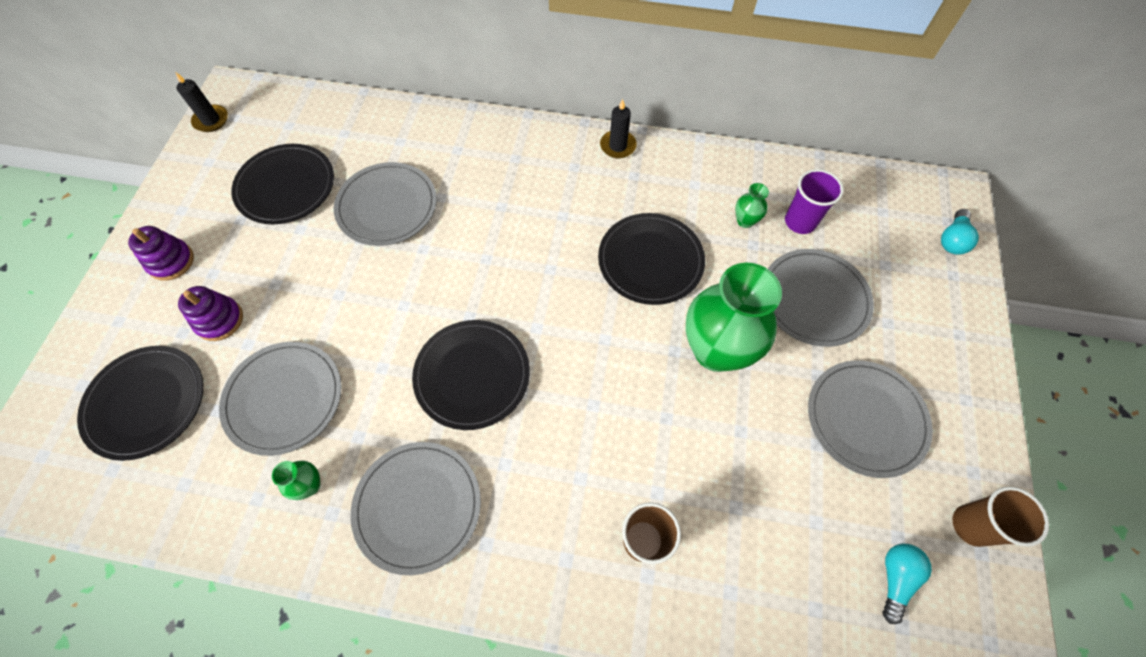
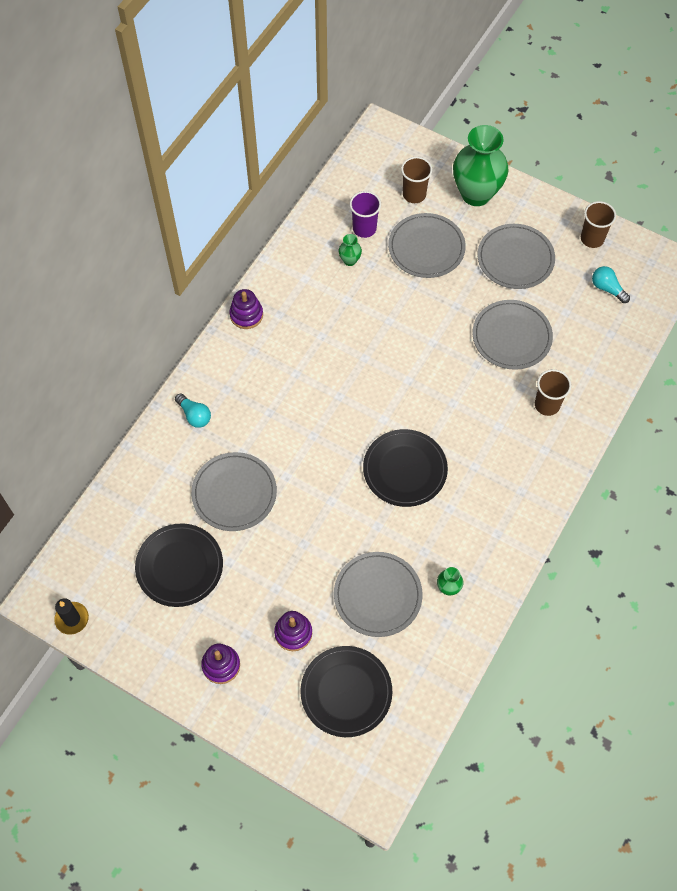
camera: 70 degrees left, 0 degrees up
(418, 507) = (485, 525): grey plate -> grey plate (511, 336)
(618, 146) = (246, 315): black candle -> purple stacking toy
(650, 260) = (358, 331): black plate -> none
(716, 350) = (441, 318): green vase -> green vase (476, 194)
(886, 260) = (414, 194): none -> brown cup
(952, 240) = (414, 150): turquoise light bulb -> turquoise light bulb (194, 415)

